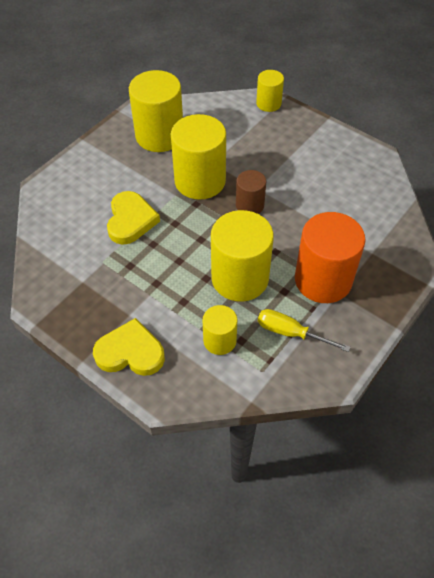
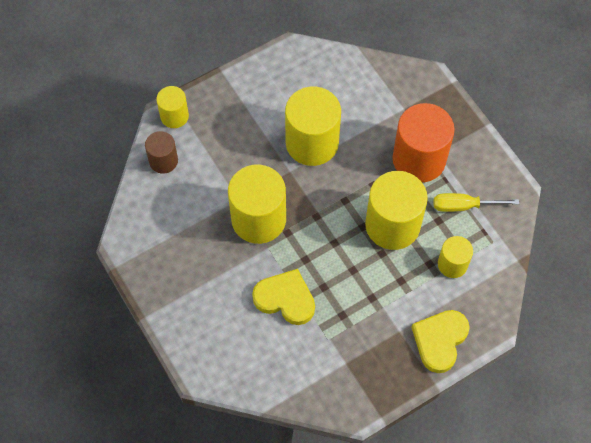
camera: 70 degrees left, 10 degrees up
(159, 136) = (175, 237): yellow cylinder -> yellow cylinder (312, 143)
(250, 205) = (309, 185): brown cylinder -> brown cylinder (163, 161)
(290, 333) = (463, 206): yellow screwdriver -> yellow screwdriver turned 45 degrees clockwise

